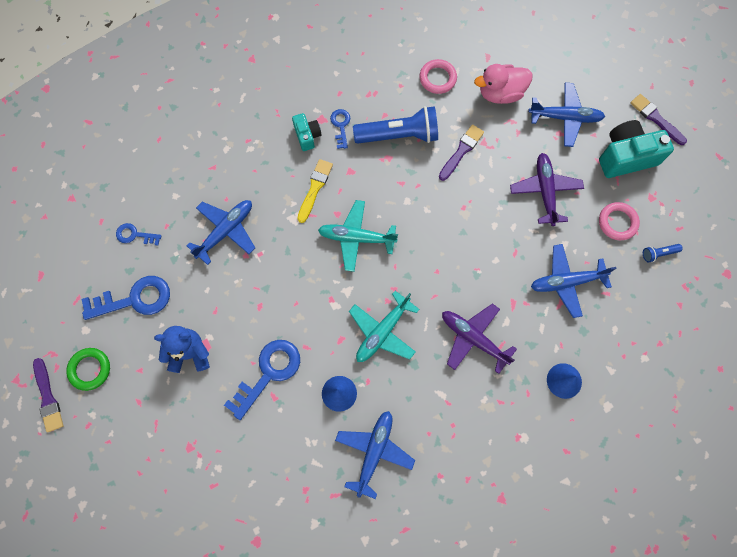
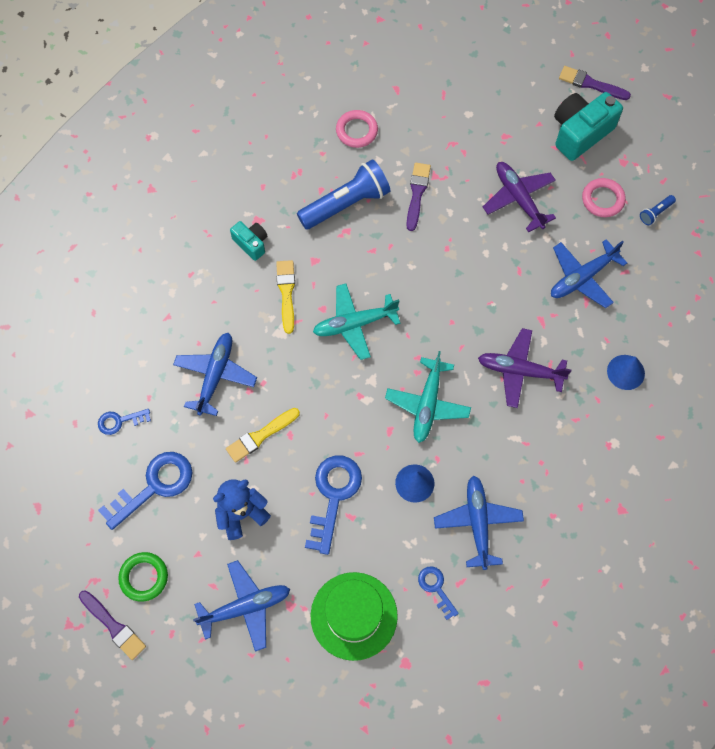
camera: 25 degrees left, 5 degrees down
(235, 481) = (354, 616): none -> green hat
(236, 296) = (260, 436): none -> yellow brush
(341, 126) = (281, 219): blue key -> blue key (436, 588)
(500, 93) = (427, 120): pink duck -> none
(565, 117) = (503, 118): blue plane -> blue plane (245, 607)

